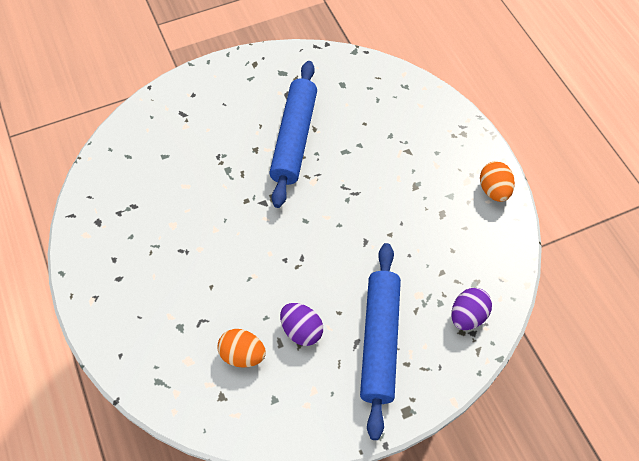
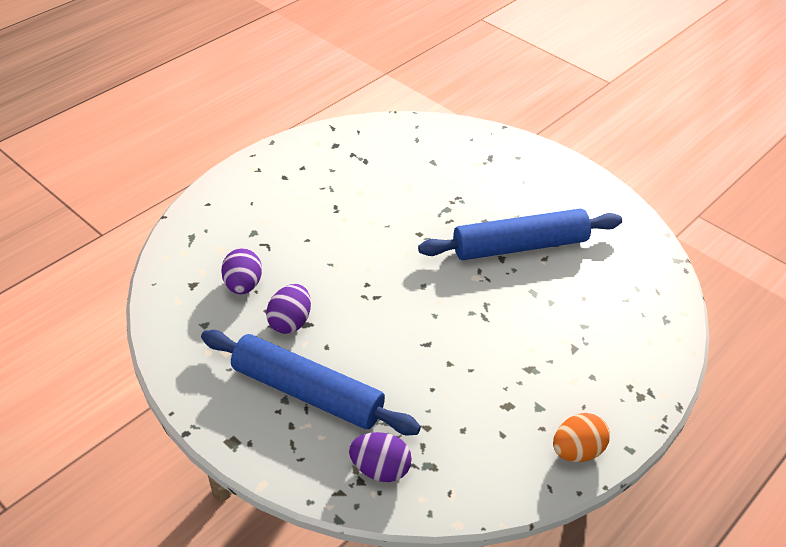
camera: 65 degrees right, 15 degrees down
(242, 355) = (243, 285): orange egg -> purple egg
(379, 341) = (307, 392): blue rolling pin -> blue rolling pin turned 45 degrees clockwise

